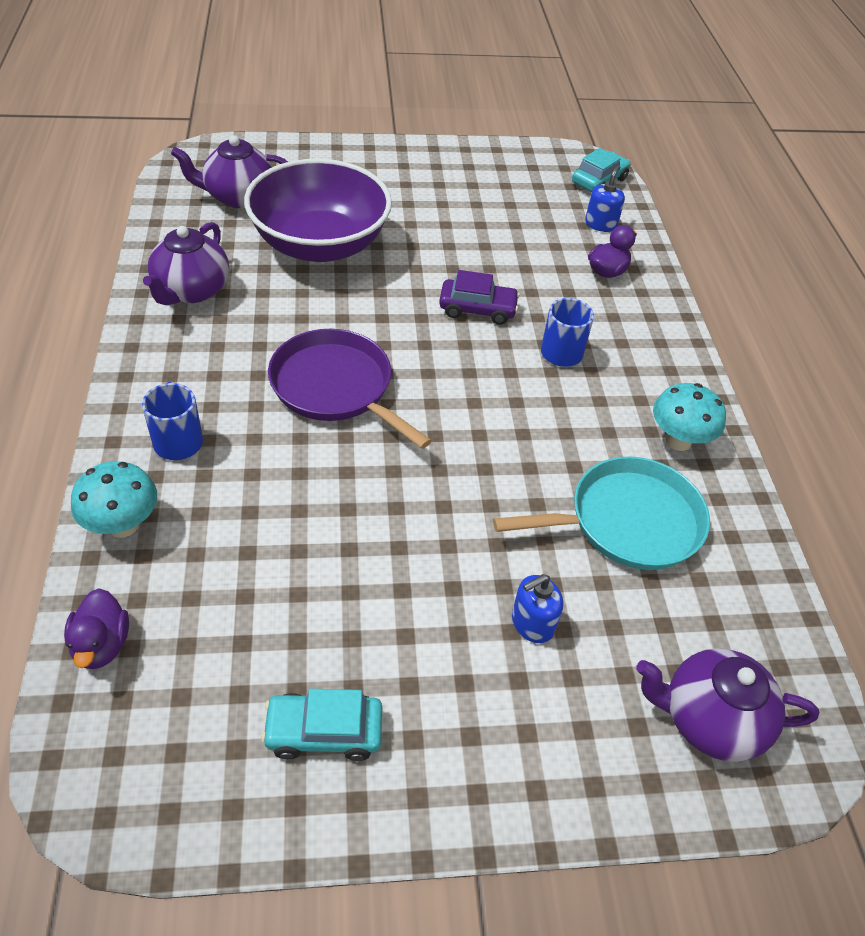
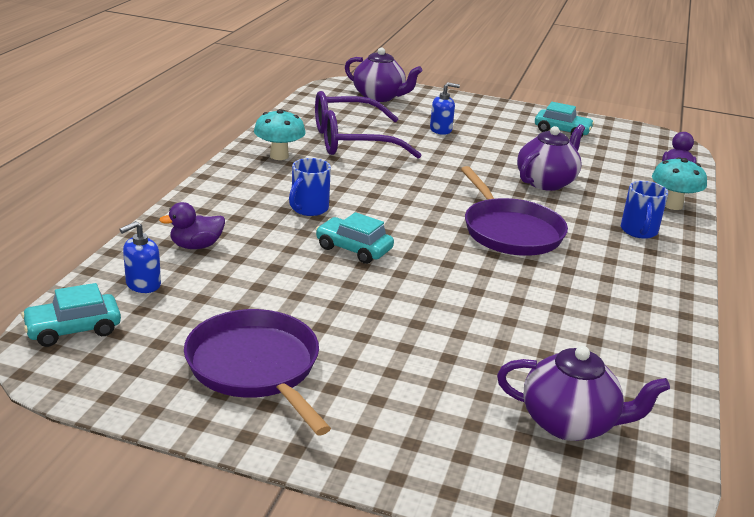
camera: 155 degrees left, 20 degrees down
(191, 291) = (632, 326): purple teapot -> purple teapot (546, 182)
(320, 244) = (481, 339): purple bowl -> none
(463, 185) = (255, 367): none -> purple pan
(477, 309) = (354, 249): purple car -> turquoise car
(628, 521) = (353, 141): turquoise pan -> purple glasses

